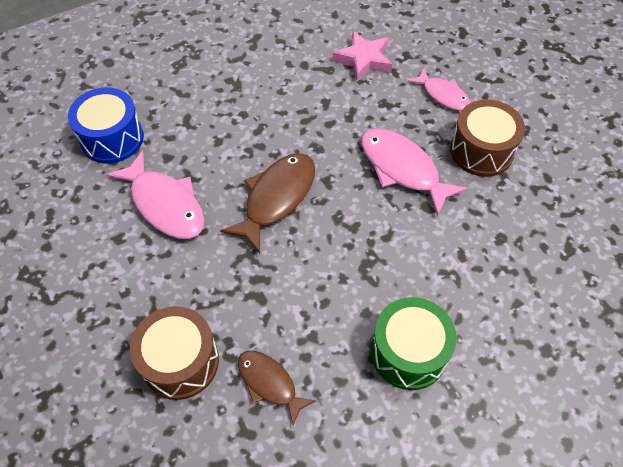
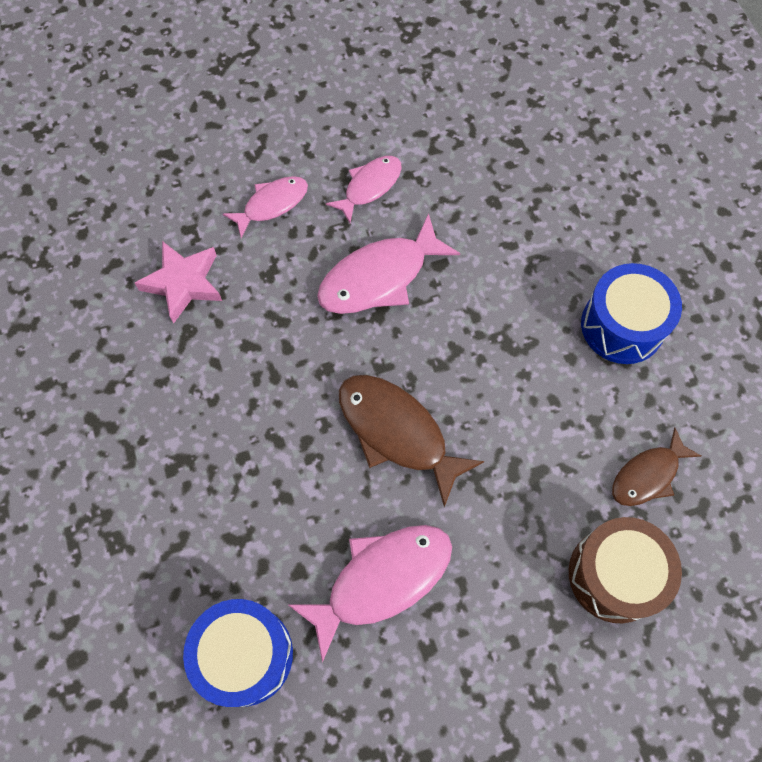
camera: 80 degrees left, 10 degrees up
(408, 352) = (622, 325): green drum -> blue drum
(481, 151) = (370, 186): brown drum -> pink fish

